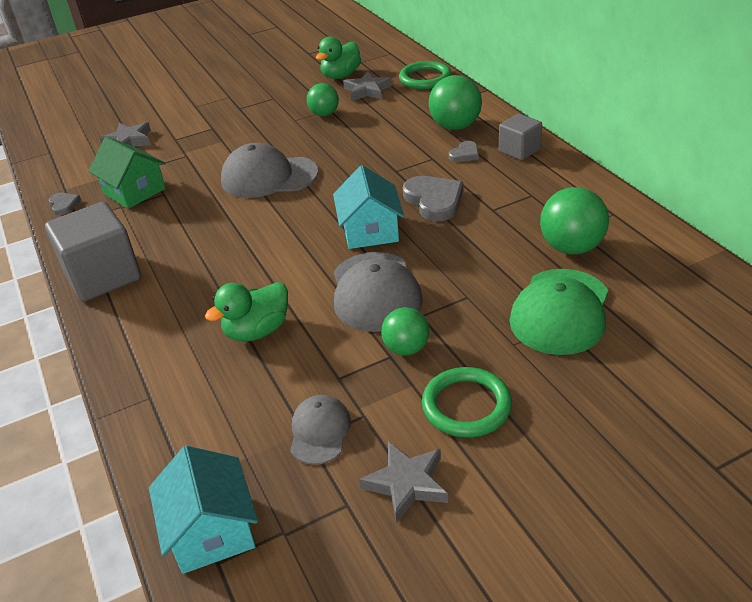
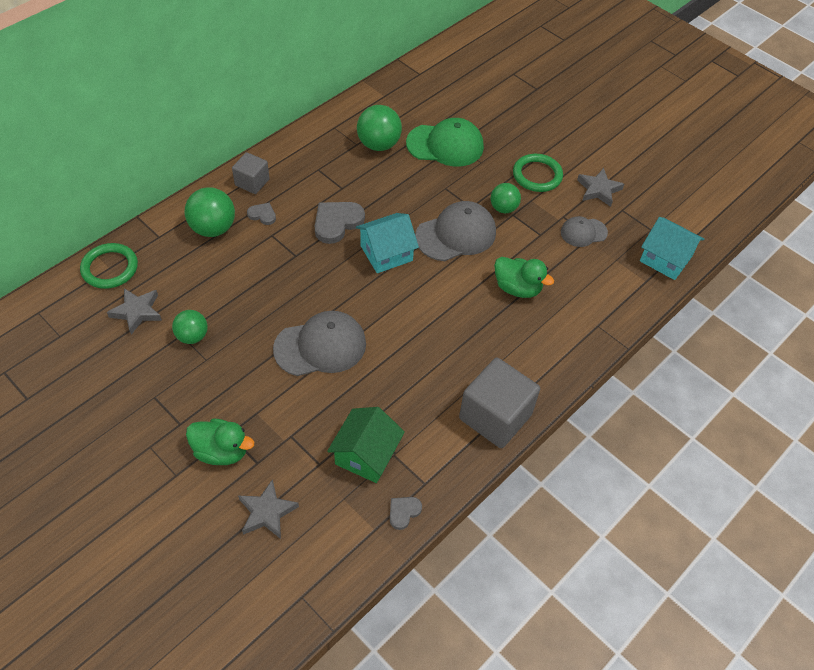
camera: 115 degrees left, 15 degrees up
(211, 531) = (665, 259): turquoise house -> turquoise house turned 75 degrees clockwise
(269, 177) = (320, 346): grey cap -> grey cap turned 90 degrees counterclockwise
(341, 76) = (97, 346): green duck -> green duck (221, 451)

